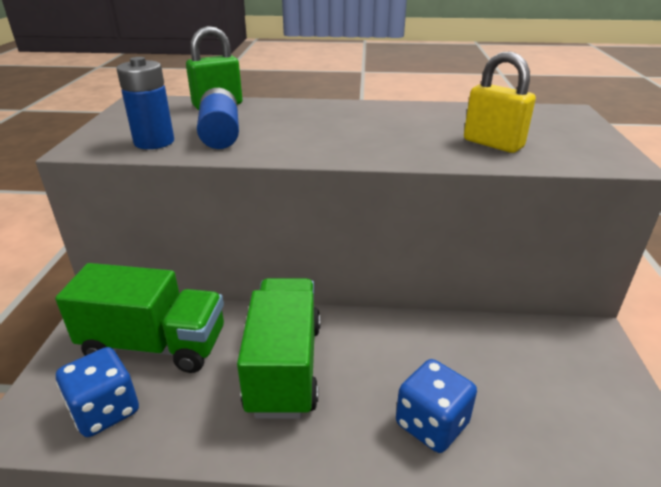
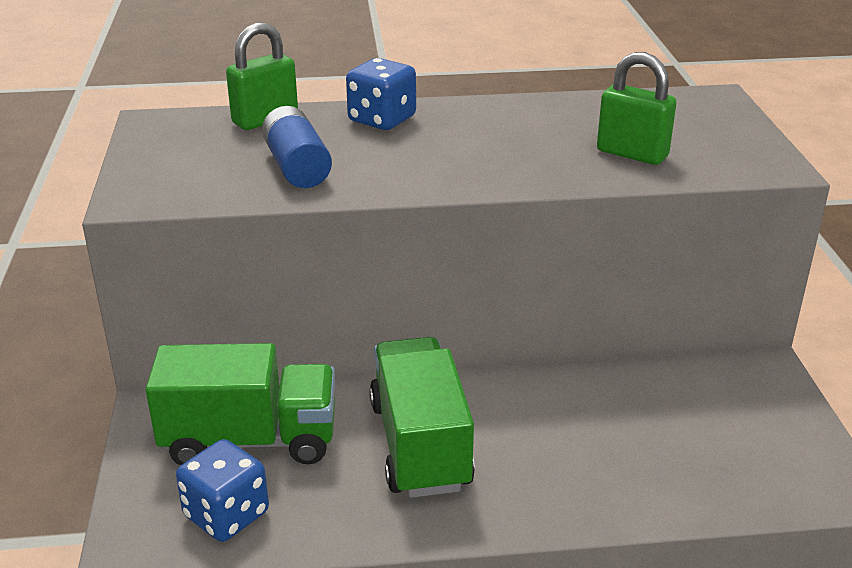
camera: 10 degrees left, 0 degrees up
(154, 142) = (218, 184): blue battery -> none
(431, 424) = (602, 481): blue dice -> blue dice (382, 119)
(493, 144) = (632, 154): yellow padlock -> green padlock

